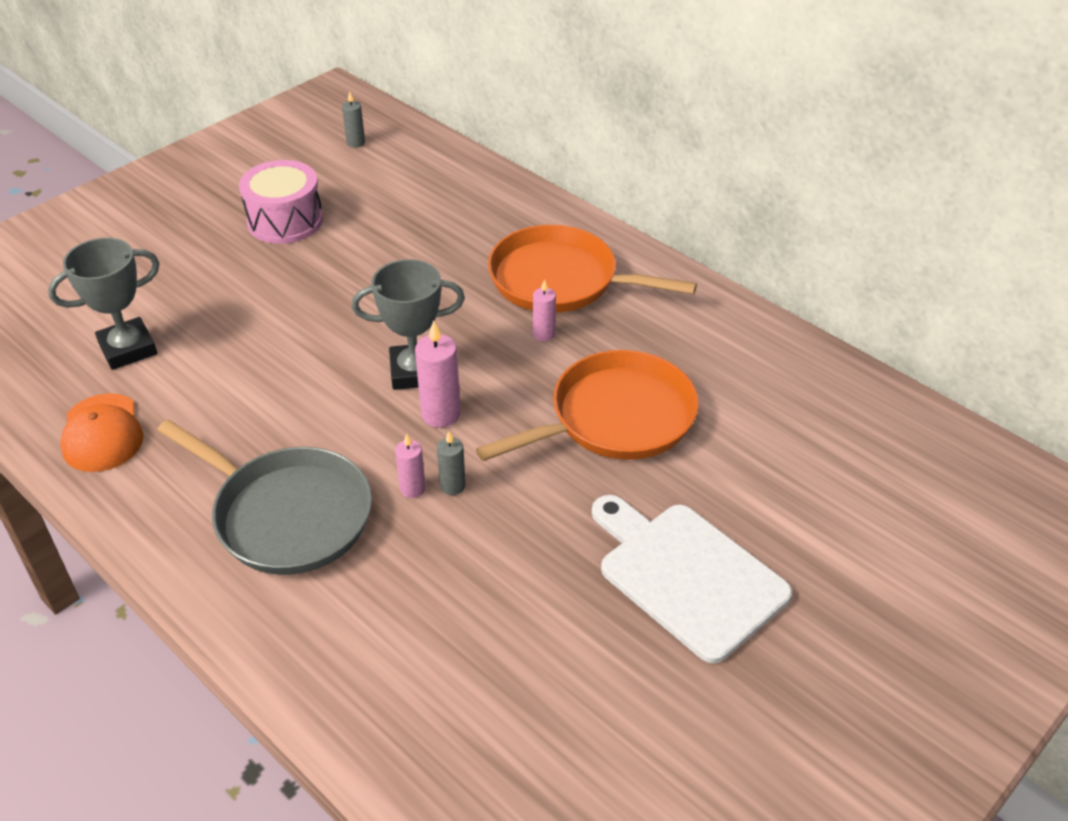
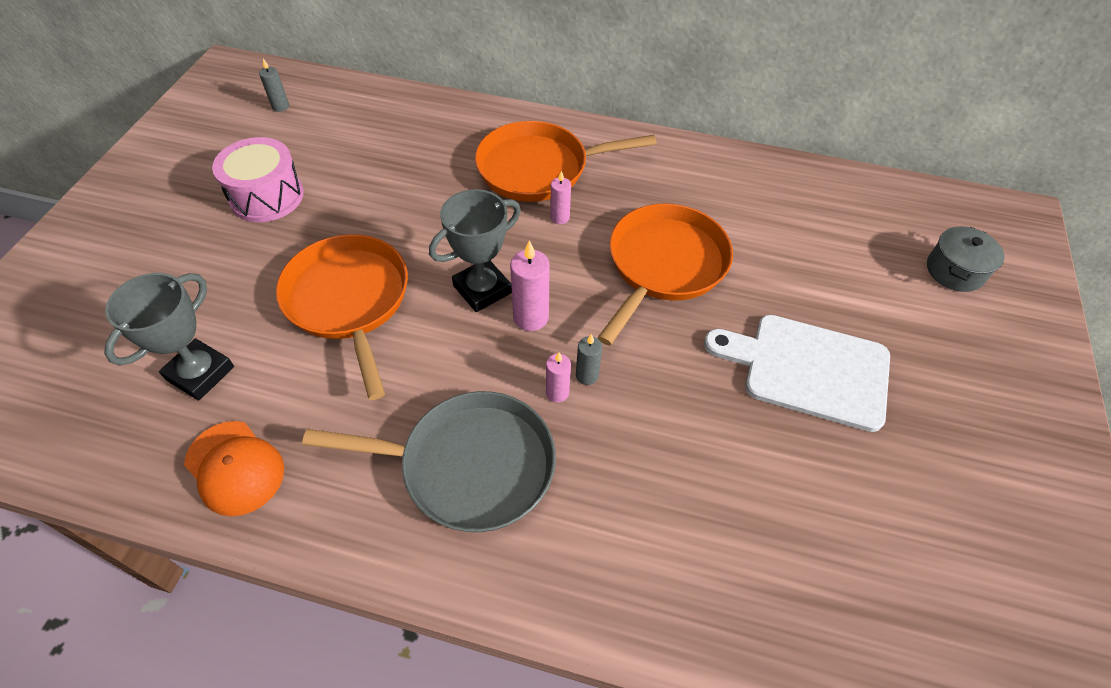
camera: 30 degrees left, 10 degrees up
(289, 336) = (349, 300): none -> orange pan
(960, 553) = (954, 271): none -> grey pot

